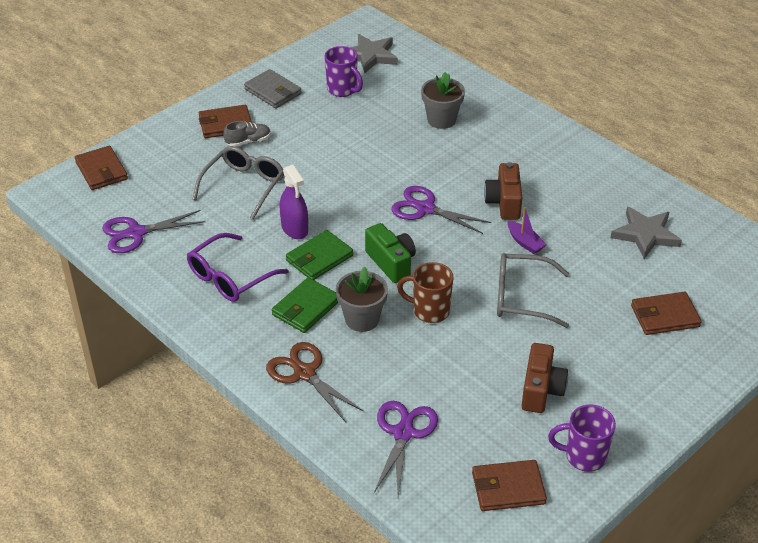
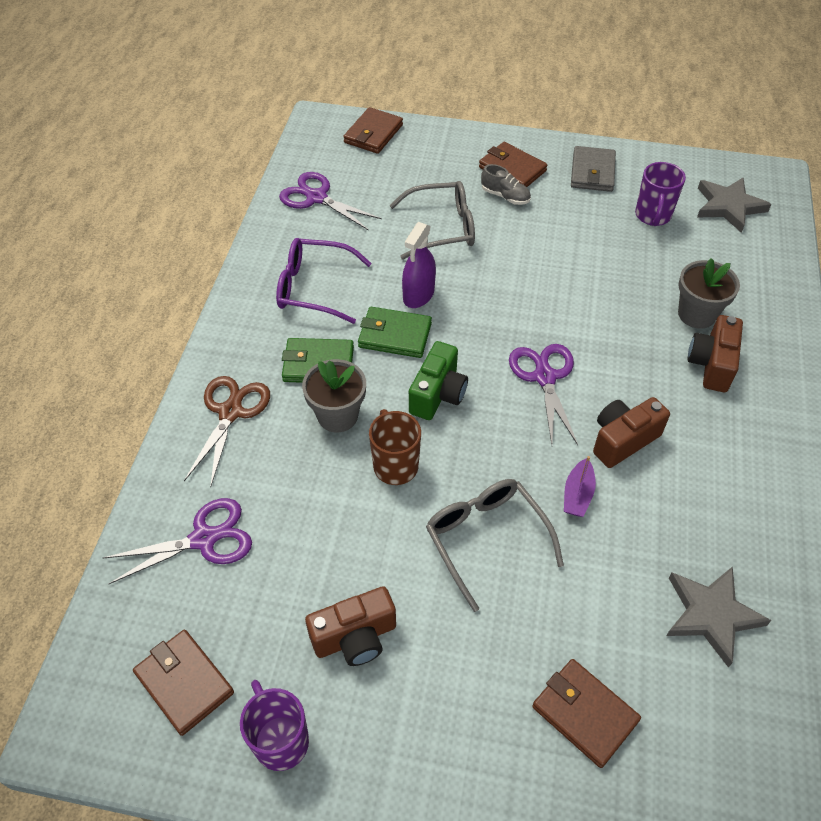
camera: 55 degrees right, 10 degrees up
(484, 136) = (711, 364): none -> brown camera

